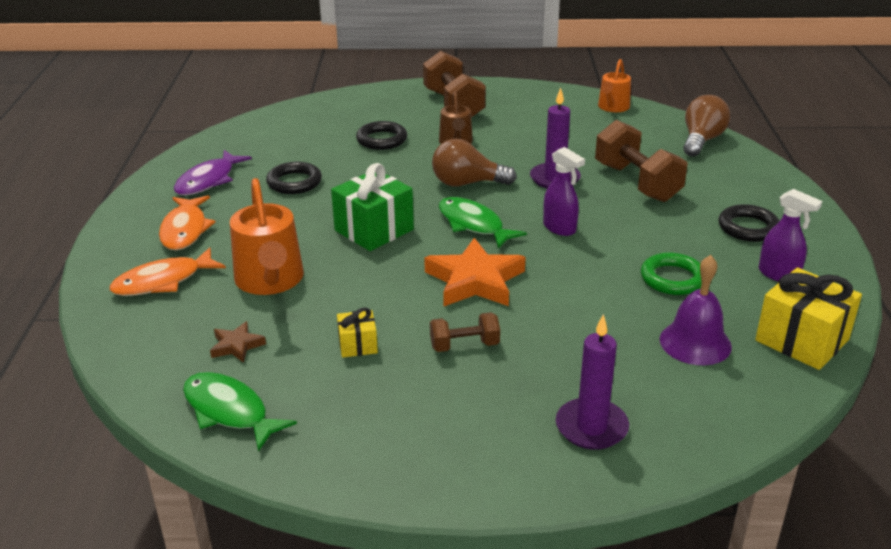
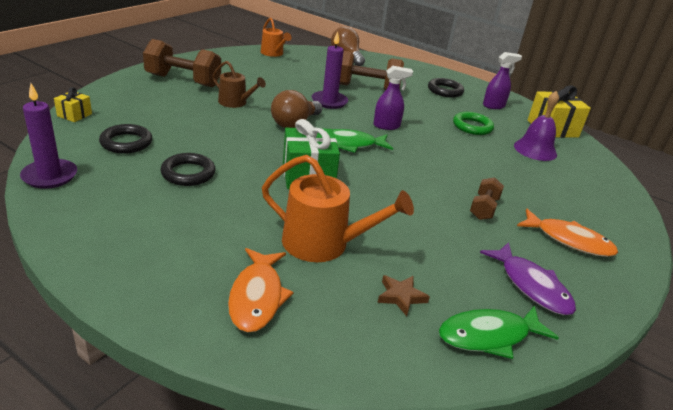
camera: 60 degrees left, 0 degrees up
(185, 230) = (183, 251): orange fish -> orange fish (569, 240)
(208, 180) = (114, 206): purple fish -> purple fish (531, 286)
(358, 345) = (449, 244): yellow gift -> yellow gift (74, 115)
(382, 140) = (185, 119): black ring -> black ring (126, 143)
(475, 281) = (415, 173): orange star -> none
(591, 427) = (591, 209): purple candle -> purple candle (50, 176)

